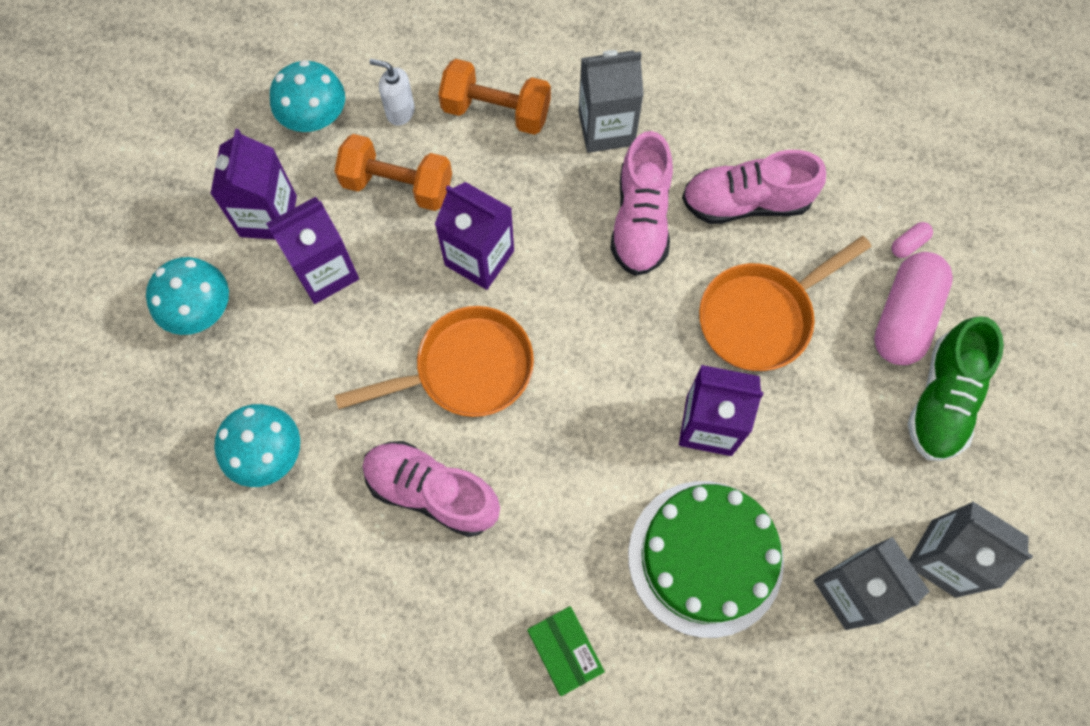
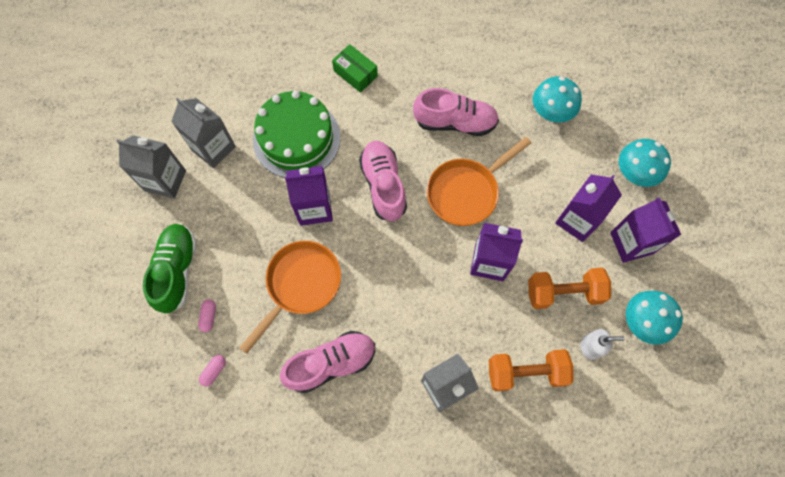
camera: 160 degrees right, 0 degrees up
(640, 220) = (397, 324): pink shoe -> pink shoe (383, 185)
(904, 317) = (209, 317): pink capsule -> pink capsule, size x0.40

